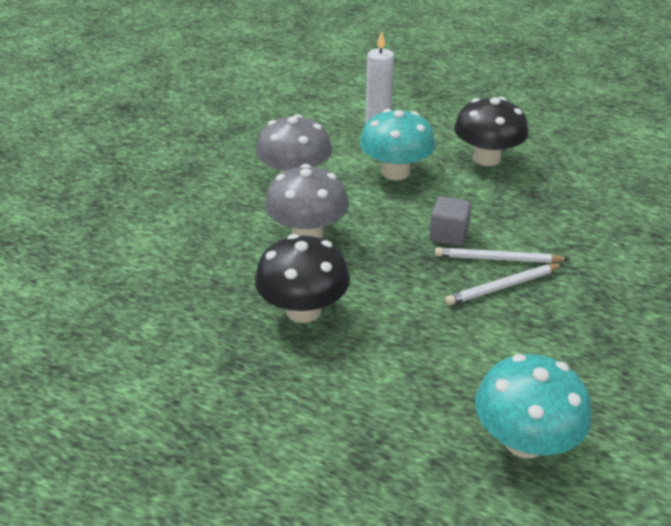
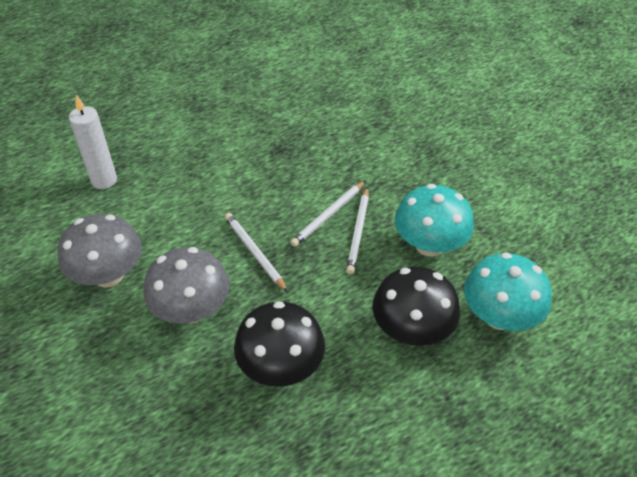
camera: 55 degrees left, 10 degrees up
(395, 172) = (172, 205): turquoise mushroom -> turquoise mushroom (429, 245)
(401, 237) = (254, 253): none -> white pencil
(448, 234) = (278, 224): grey cube -> none
(486, 158) = (214, 144): black mushroom -> black mushroom (412, 330)

